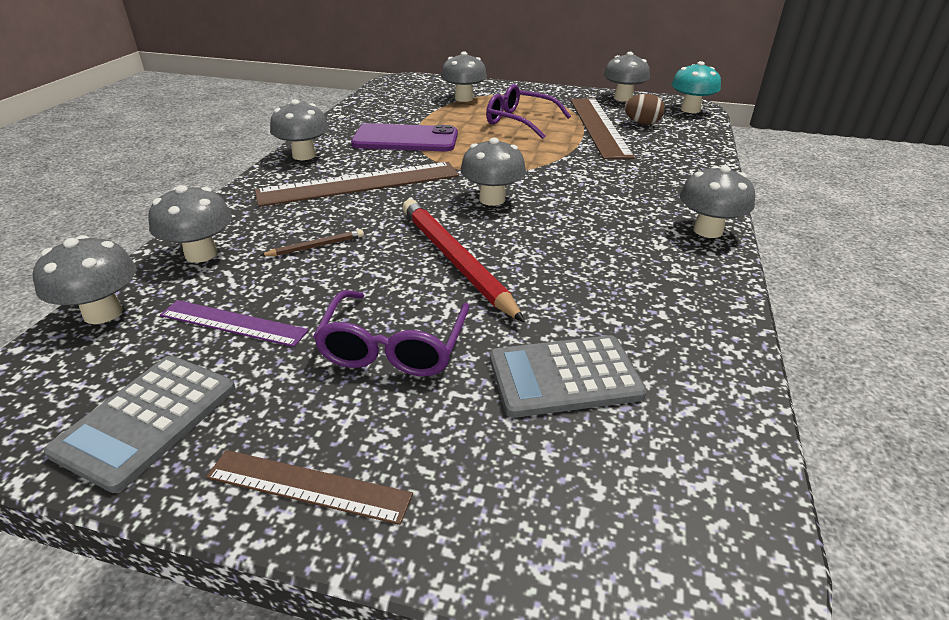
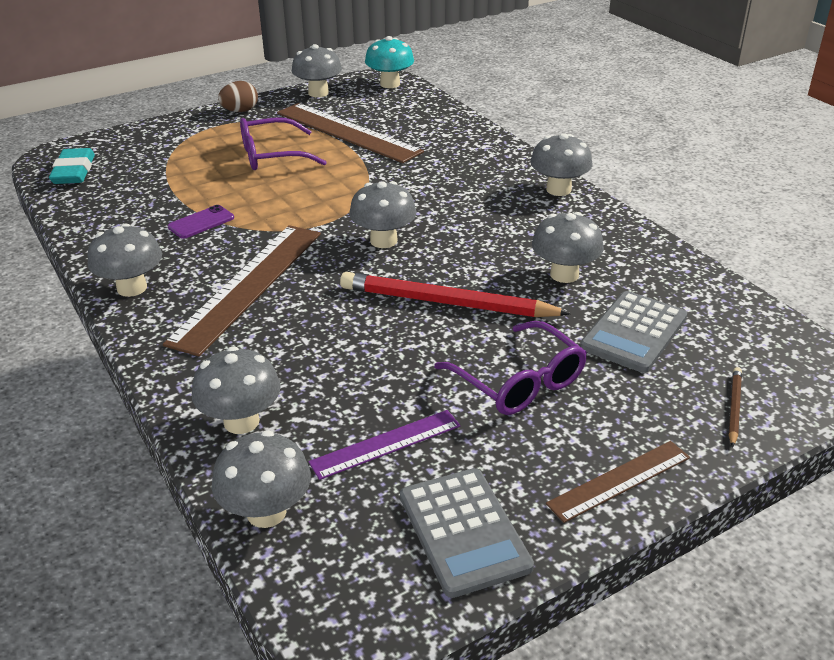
camera: 45 degrees left, 0 degrees up
(316, 246) = (326, 355): brown pencil -> brown pencil (734, 408)
(396, 89) = (74, 171): none -> turquoise eraser
(405, 139) = (201, 222): purple phone -> purple phone, size x0.50
(464, 98) = (171, 152): grey mushroom -> grey mushroom (564, 274)
(642, 123) = (376, 114): brown egg -> brown egg (240, 111)

